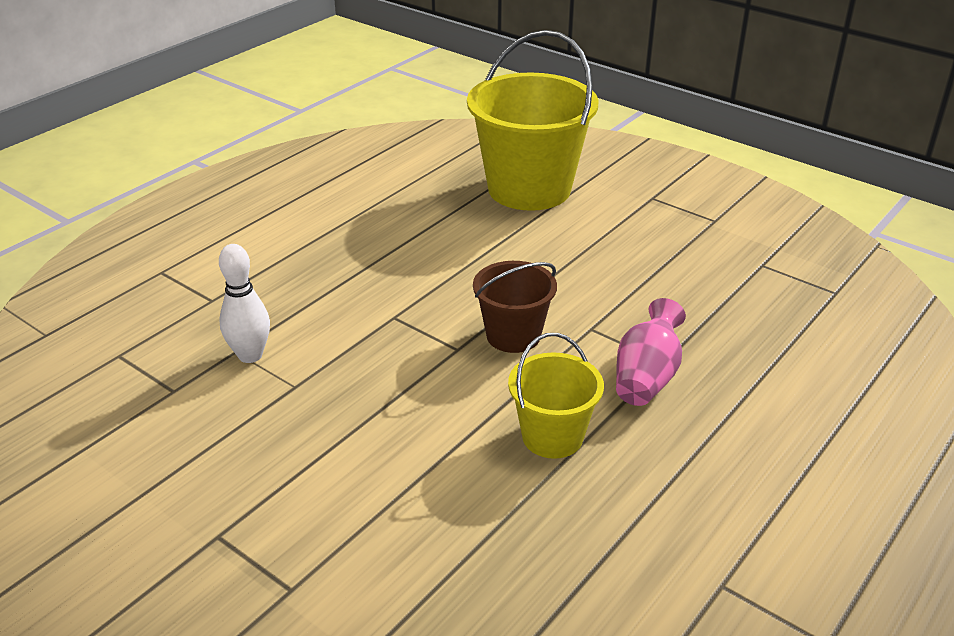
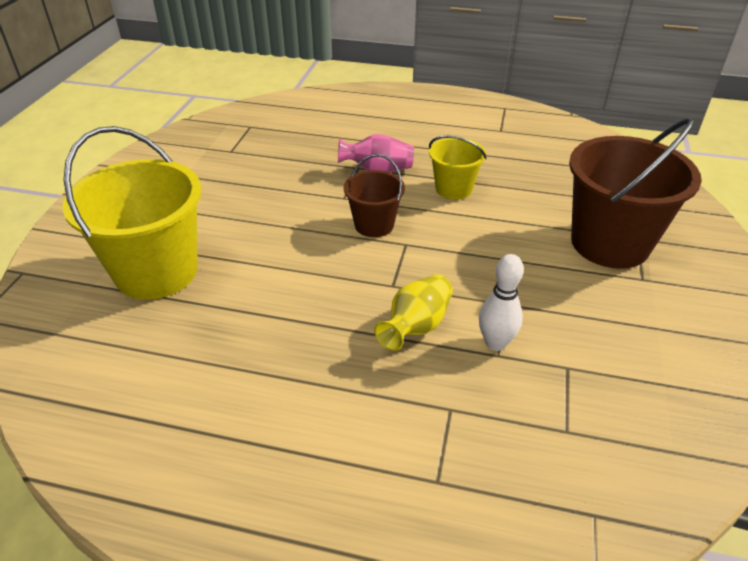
camera: 115 degrees left, 5 degrees up
(307, 546) = (610, 243): none -> brown bucket
(321, 313) = (416, 326): none -> yellow vase

